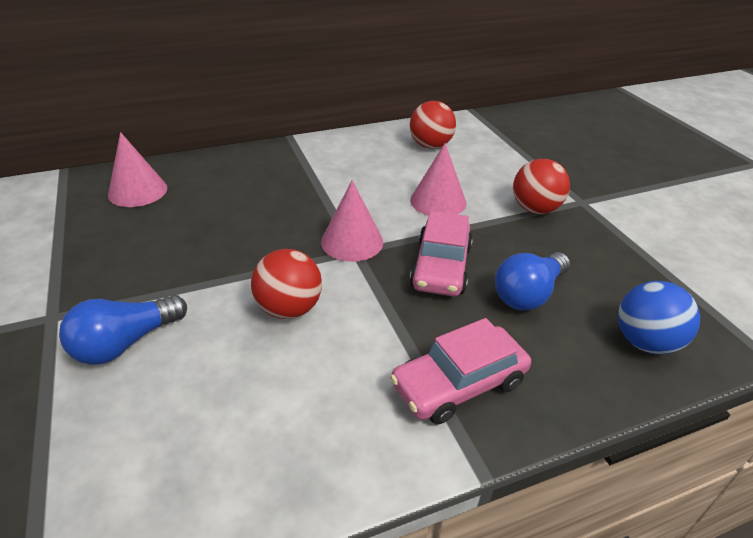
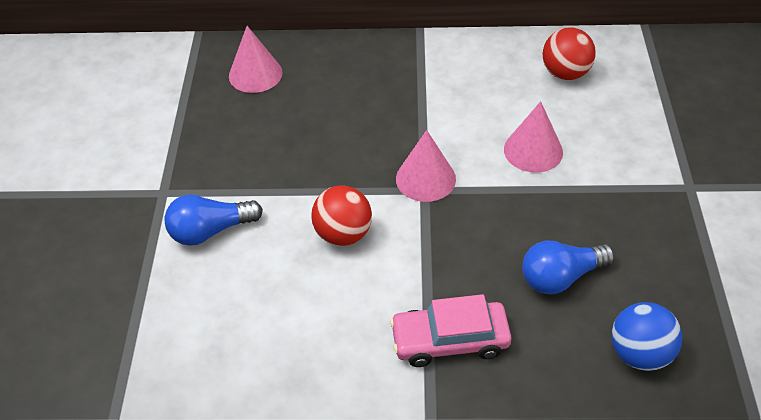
camera: 25 degrees right, 10 degrees up
(441, 267) = (495, 227): pink car -> none
(535, 209) = (630, 184): red ball -> none

